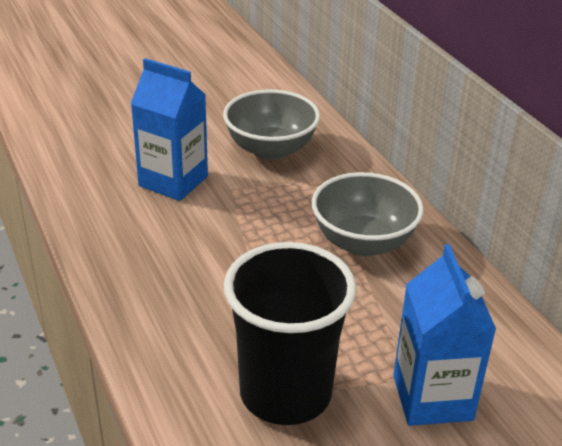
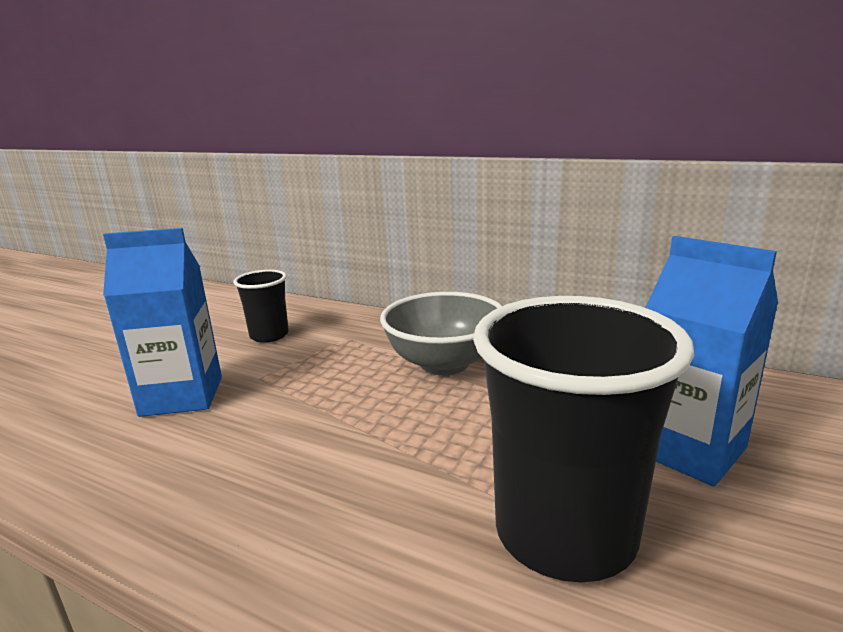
camera: 35 degrees left, 15 degrees down
(271, 149) = (269, 335): grey bowl -> black cup

